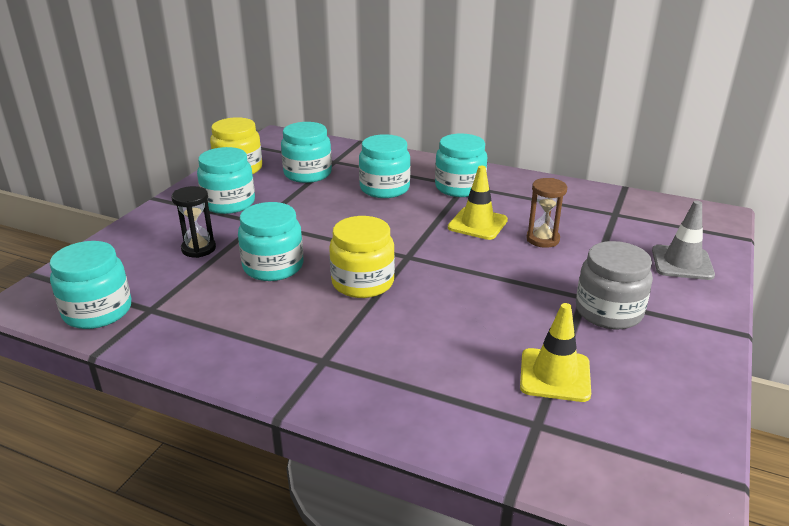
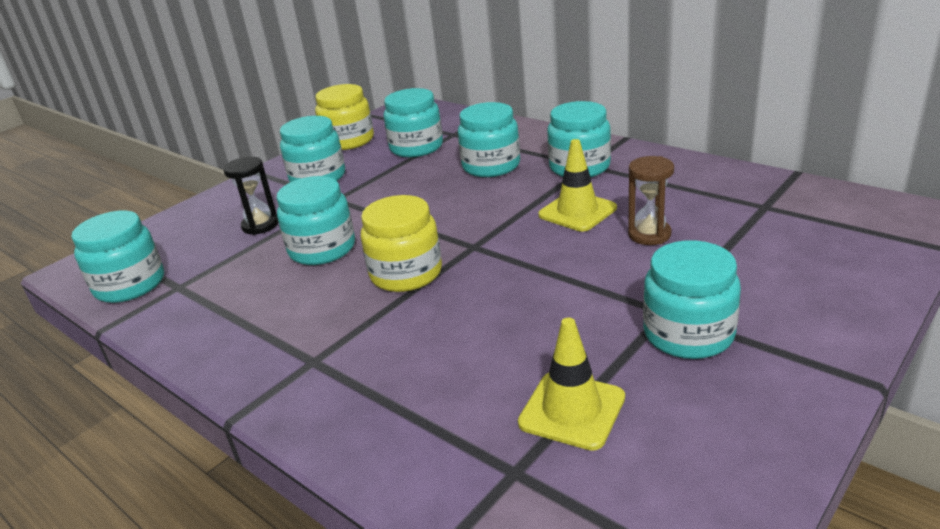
camera: 20 degrees right, 0 degrees up
(608, 311) = (688, 334): grey jar -> turquoise jar
(682, 263) = (828, 276): grey traffic cone -> none

